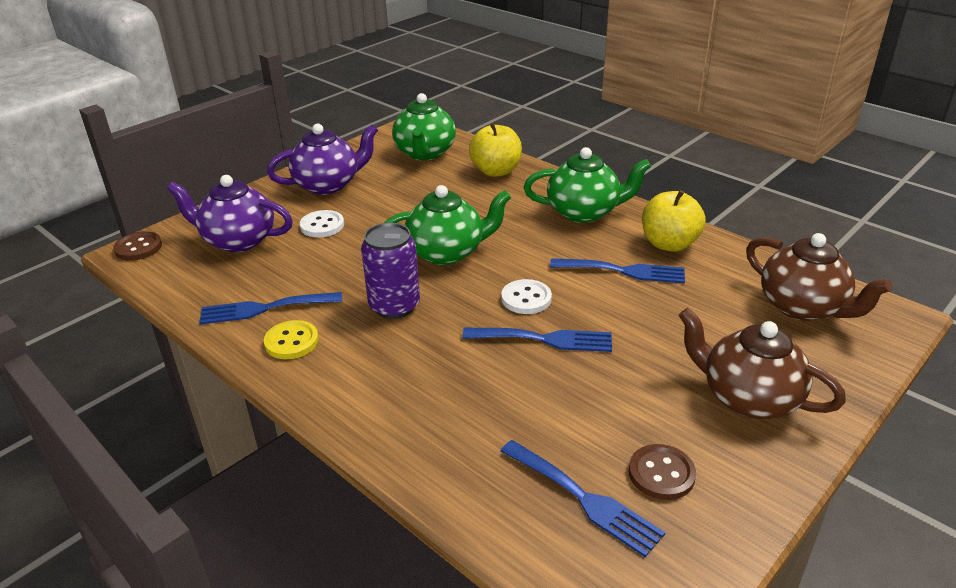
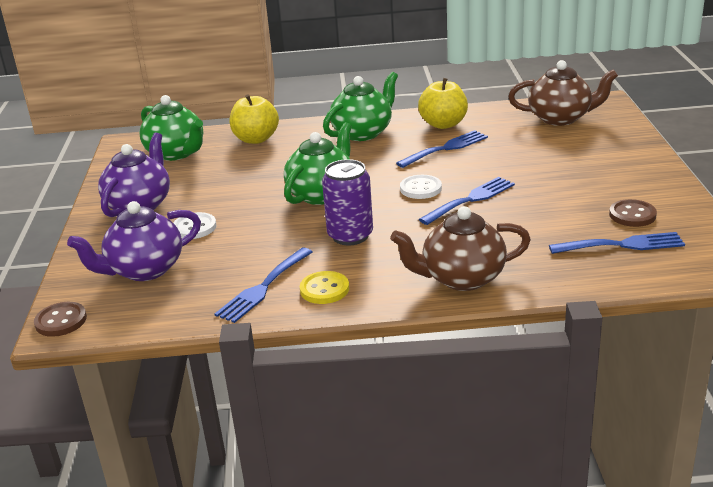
camera: 45 degrees left, 5 degrees down
(748, 398) = (609, 166): brown teapot -> brown teapot (461, 278)

